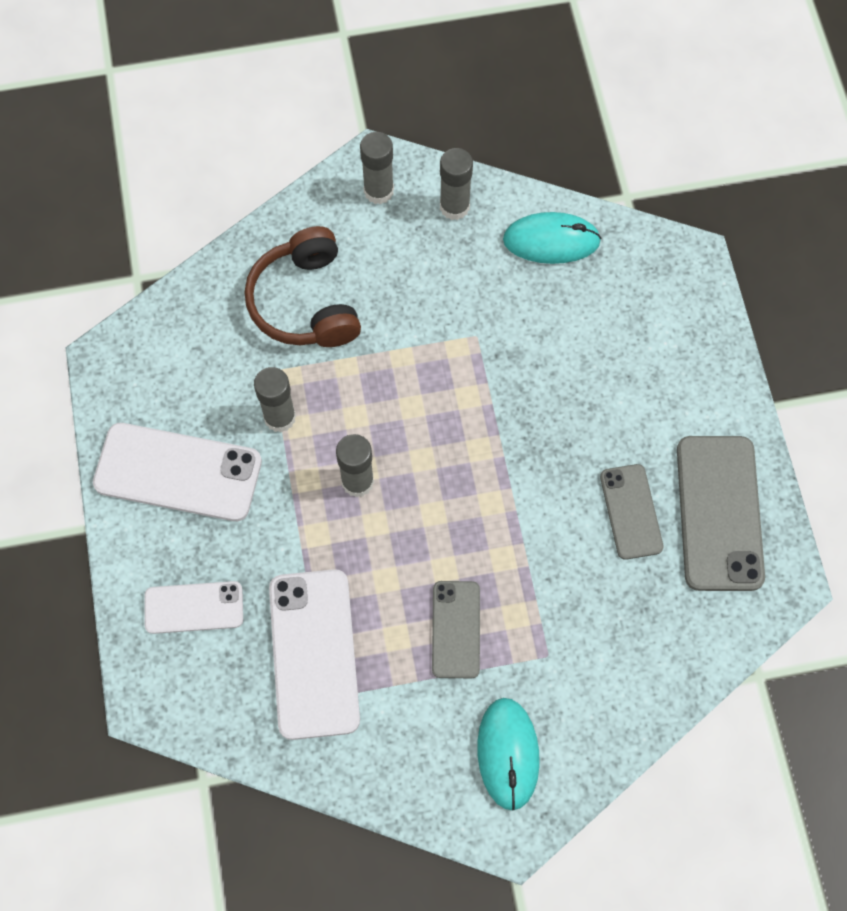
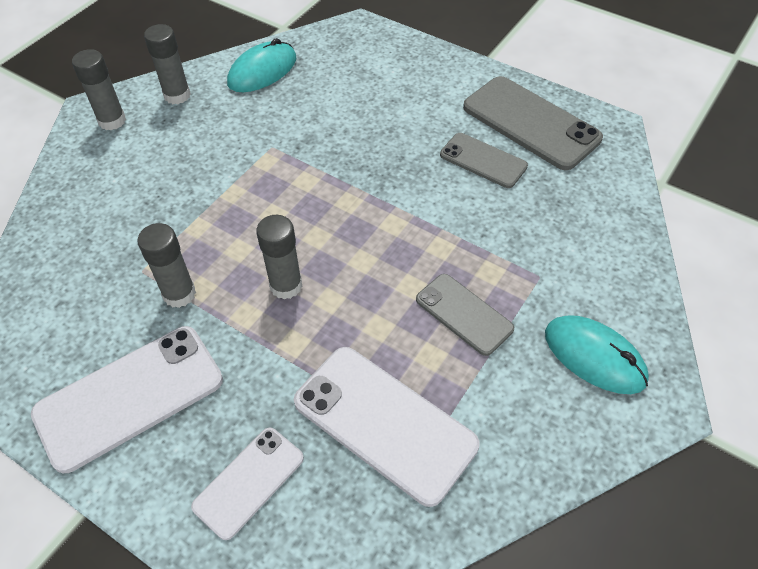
camera: 45 degrees left, 15 degrees down
(305, 302) = (123, 213): brown headphones -> none

